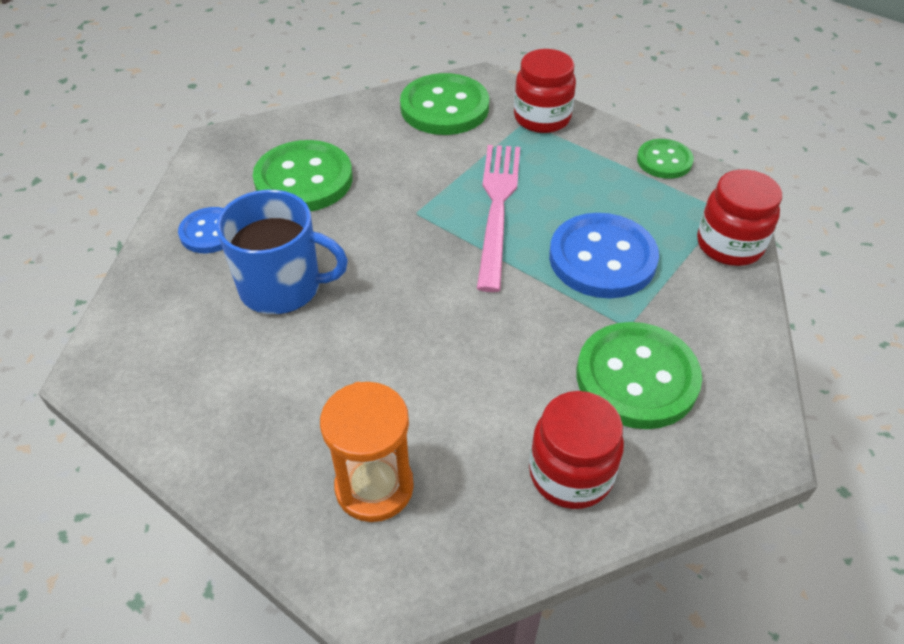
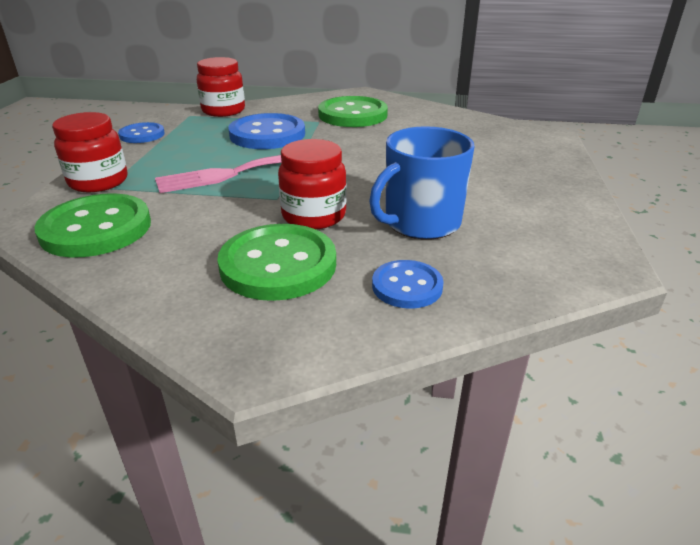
camera: 120 degrees left, 15 degrees down
(282, 287) = (420, 222): blue mug -> blue mug turned 105 degrees counterclockwise
(374, 487) = (507, 150): orange hourglass -> none
(570, 474) = (429, 117): red jar -> red jar (314, 216)
(664, 161) = (142, 135): green button -> blue button

